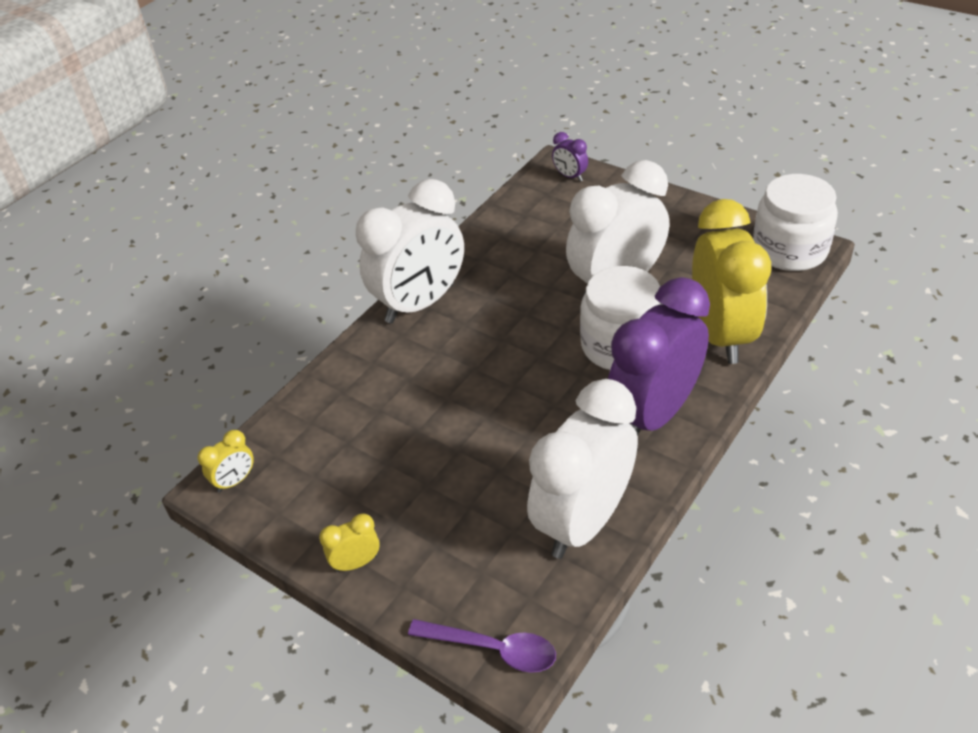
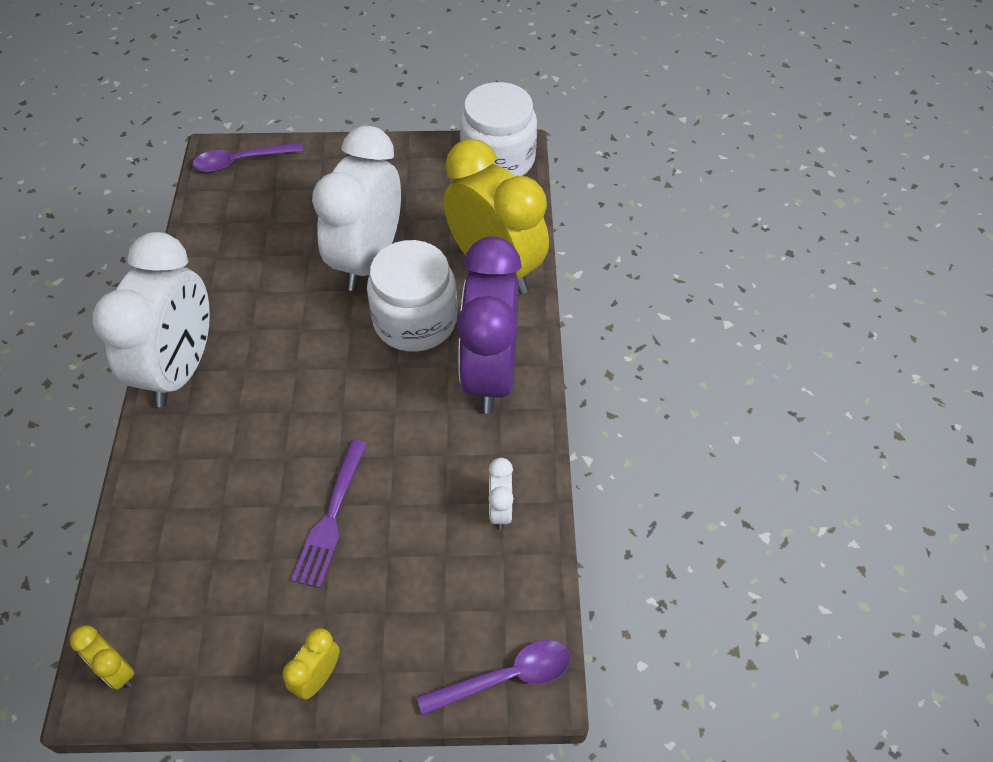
camera: 40 degrees left, 10 degrees up
(235, 481) = (117, 671): yellow clock -> yellow clock turned 120 degrees clockwise
(448, 458) = (331, 518): none -> purple fork
(570, 176) = (241, 161): purple clock -> purple spoon
(583, 522) = (500, 510): white clock -> white clock, size x0.41

